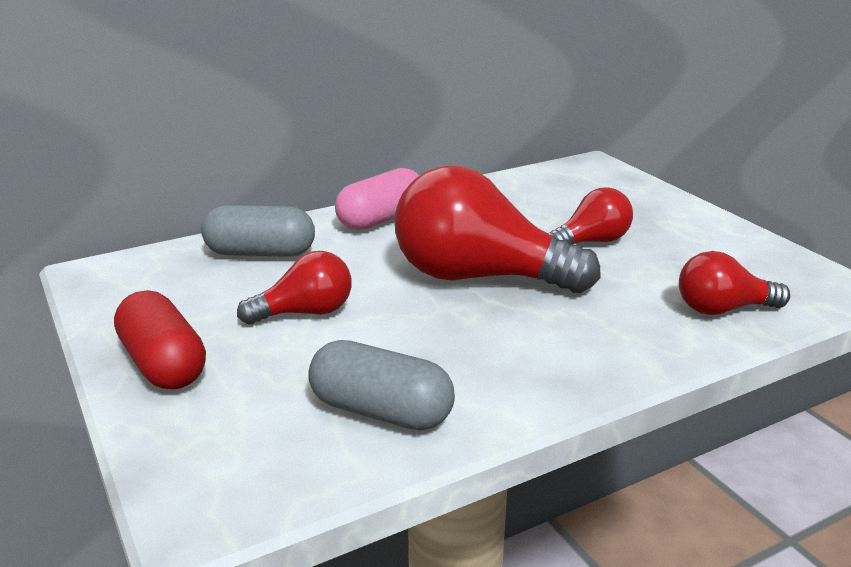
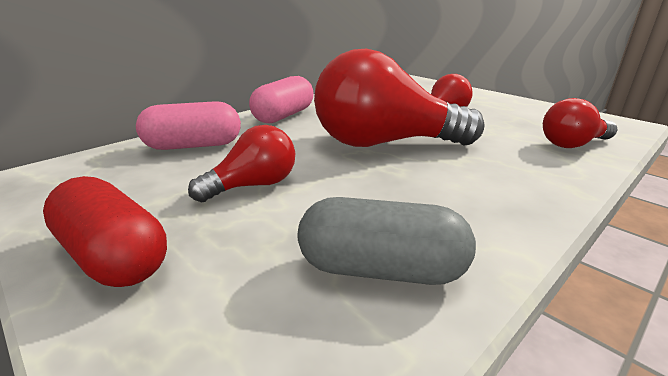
camera: 15 degrees left, 0 degrees up
(260, 253) = (193, 146): grey capsule -> pink capsule

